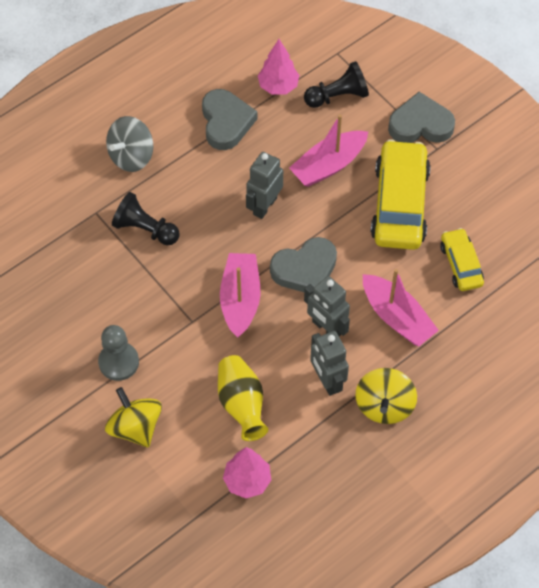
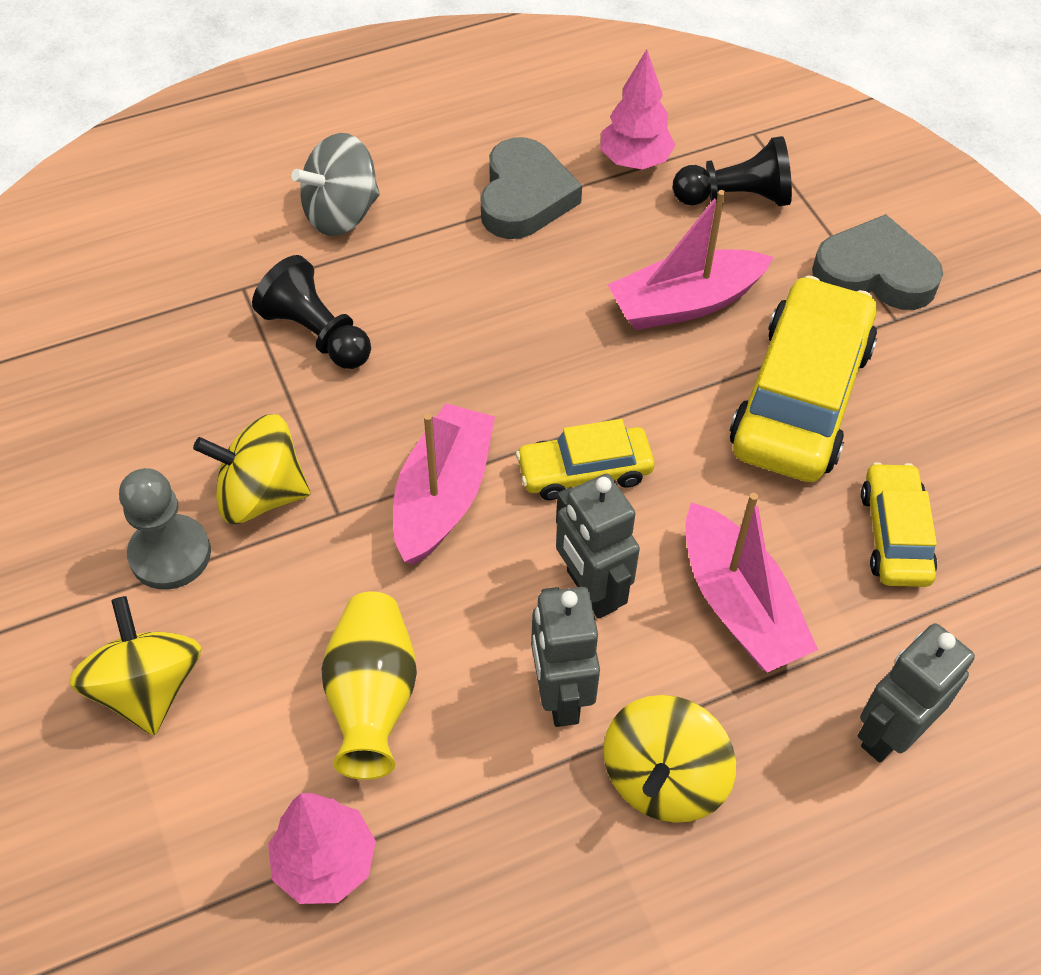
camera: 15 degrees right, 5 degrees down
(151, 321) = (261, 494): none -> yellow spinning top
(264, 206) = (545, 344): grey robot -> grey robot (890, 732)
(305, 269) = (584, 471): grey heart -> yellow car

